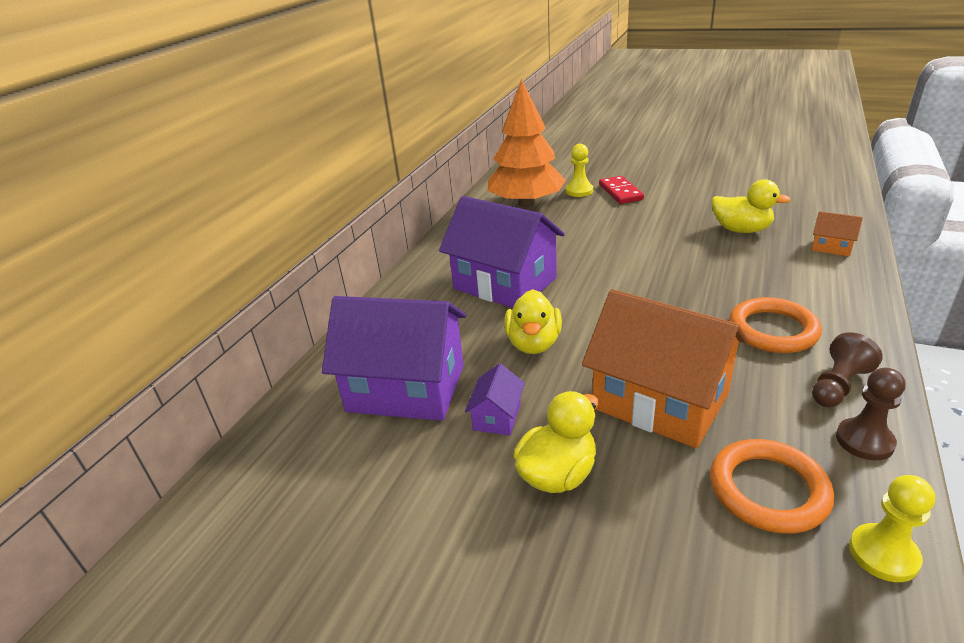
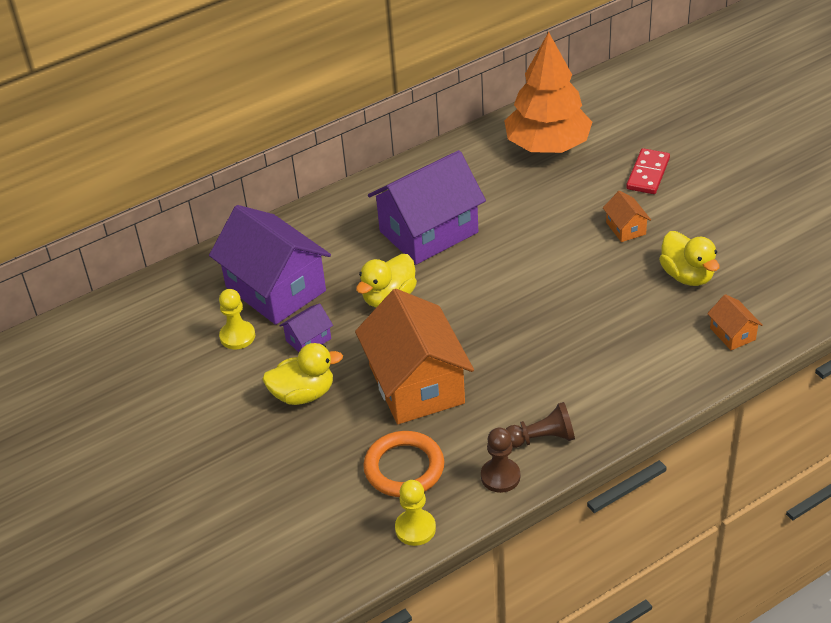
camera: 35 degrees right, 10 degrees up
(505, 283) = (428, 232): purple house -> purple house turned 75 degrees clockwise
(579, 191) = (613, 152): yellow pawn -> yellow pawn (237, 336)
(654, 223) = (626, 228): none -> orange house
(772, 330) = (563, 378): orange ring -> none

